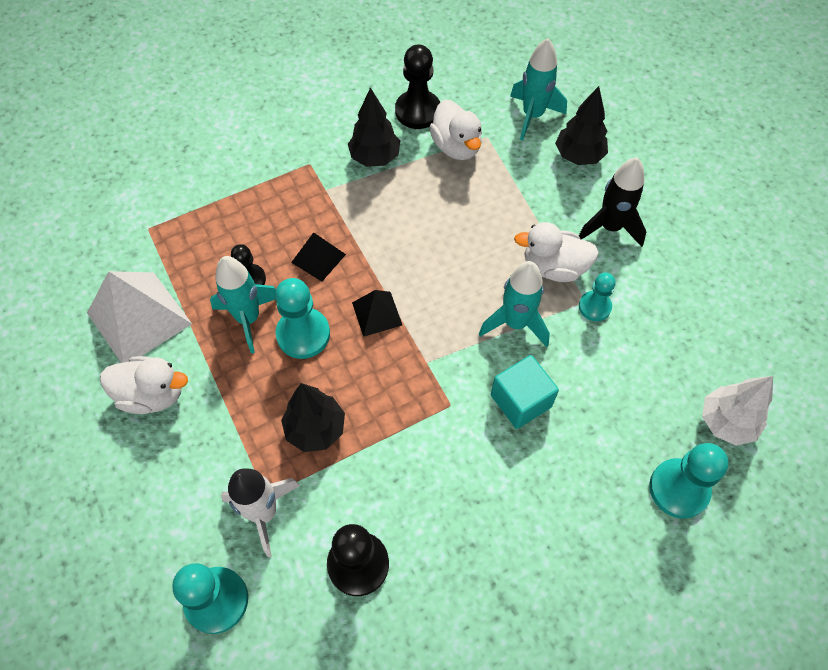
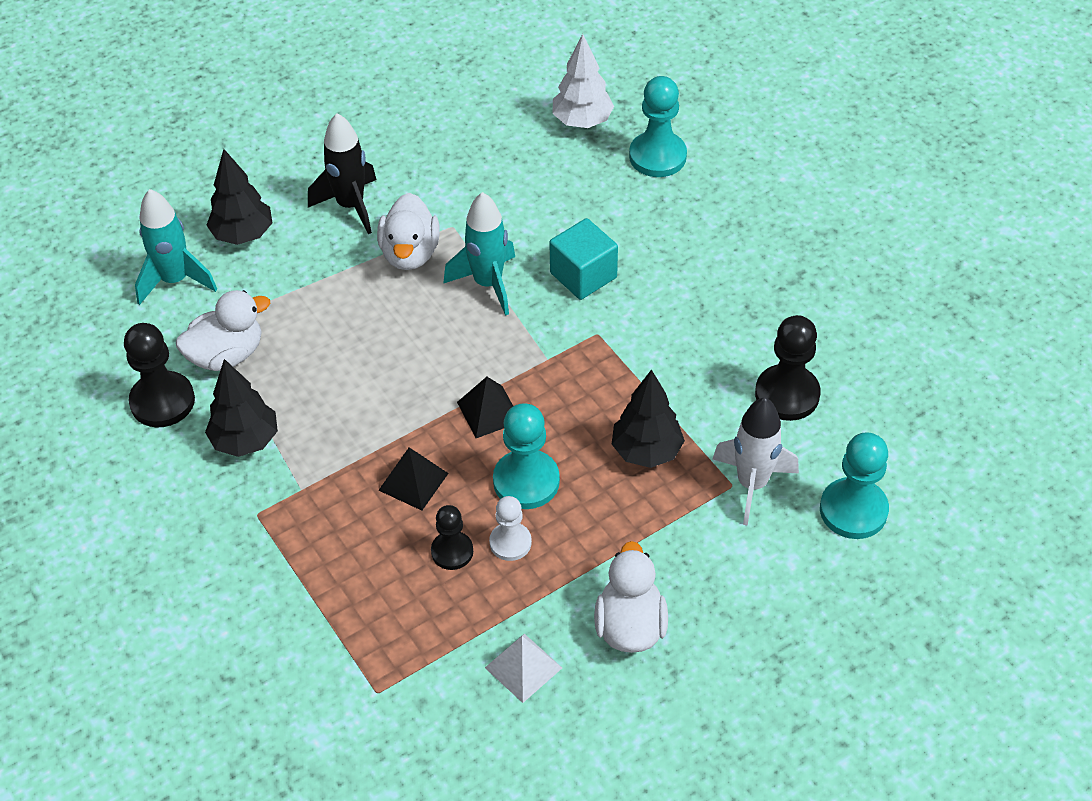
camera: 95 degrees left, 10 degrees down
(139, 318) = (523, 667): white pyramid -> white pyramid, size x0.53
(248, 318) = (510, 542): turquoise rocket -> white pawn
(594, 307) = (459, 218): turquoise pawn -> none

